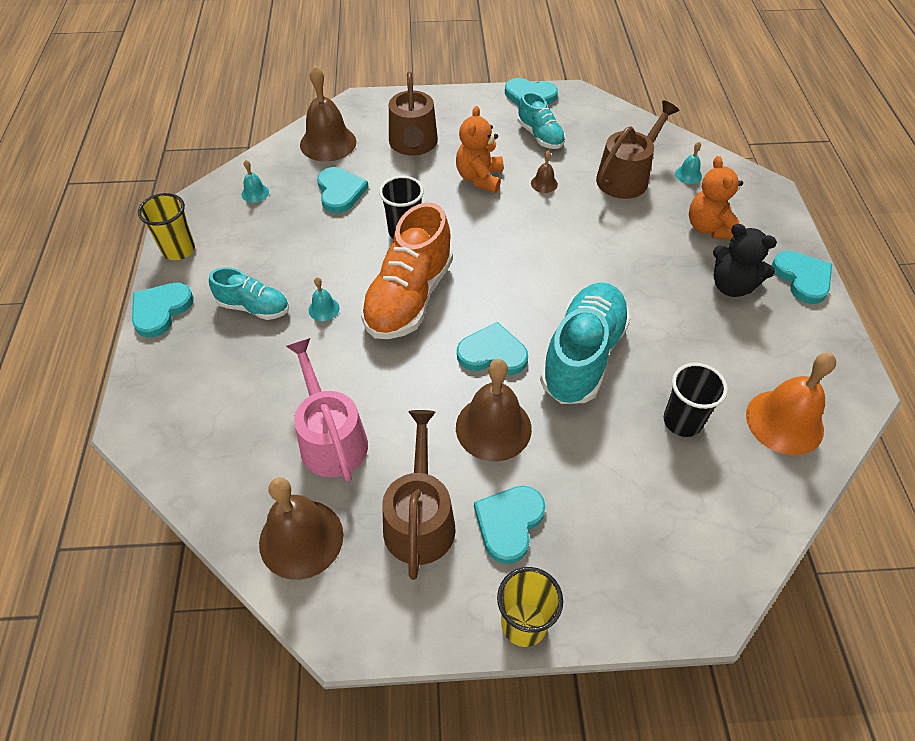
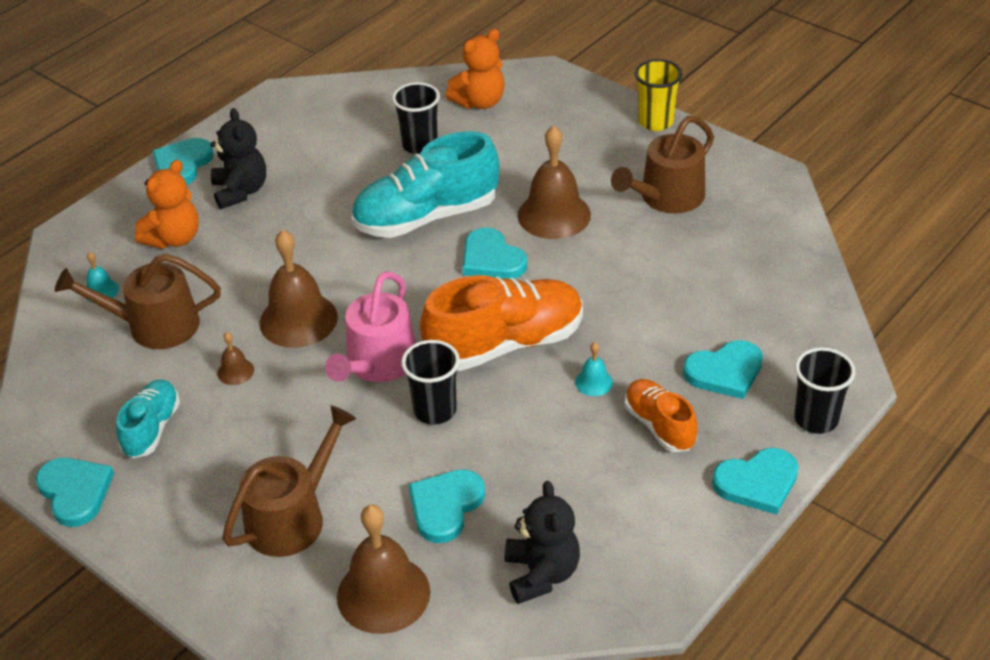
camera: 135 degrees left, 10 degrees down
(144, 379) = (816, 419): none -> black cup
(179, 250) = (690, 549): yellow cup -> none
(254, 307) = (659, 426): turquoise shoe -> orange shoe
(255, 193) = (541, 574): turquoise bell -> black teddy bear
(301, 538) = (761, 232): brown bell -> brown bell (298, 319)
(331, 439) = (685, 277): pink watering can -> pink watering can (378, 363)
(479, 178) = (285, 421): orange teddy bear -> orange teddy bear (479, 102)
(509, 523) = (609, 164): turquoise heart -> turquoise heart (725, 372)
(784, 422) = (356, 109): orange bell -> none

